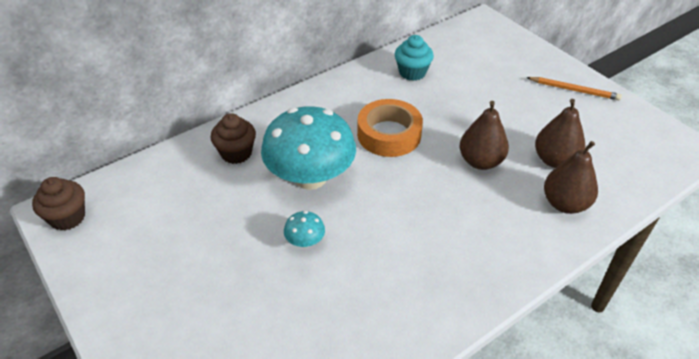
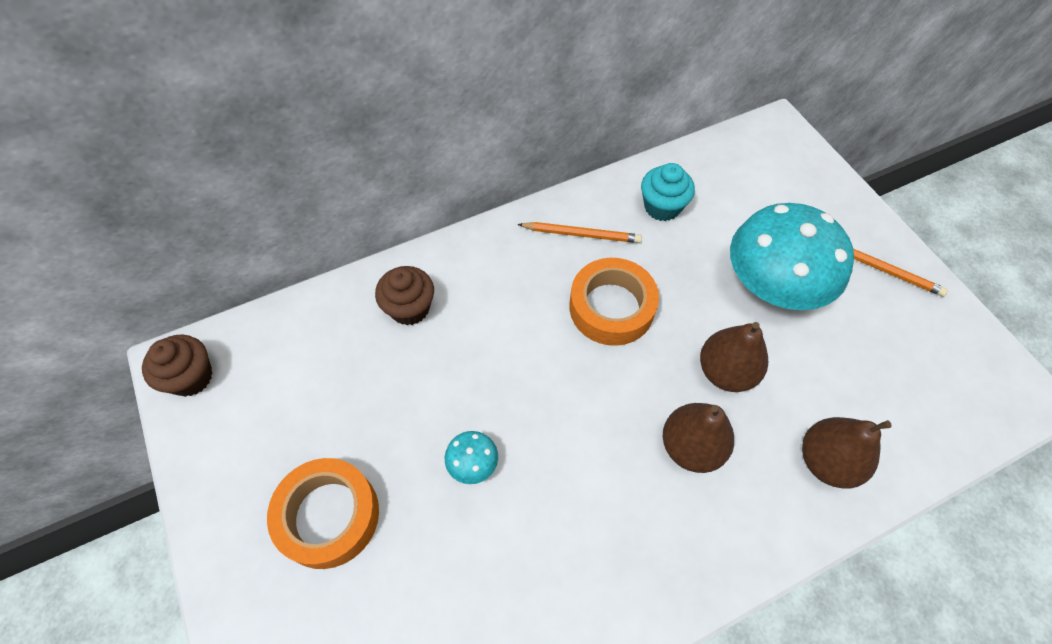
camera: 10 degrees right, 15 degrees up
(197, 290) = (328, 516): none -> orange tape
(310, 177) = (497, 362): turquoise mushroom -> turquoise mushroom (772, 286)
(357, 94) = (581, 234): none -> orange pencil
(554, 160) = (828, 385): brown pear -> brown pear (691, 447)

